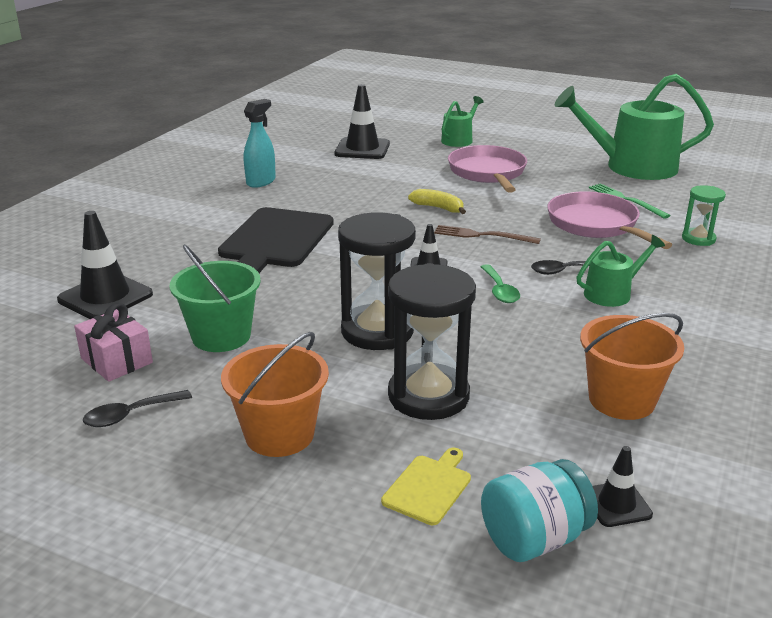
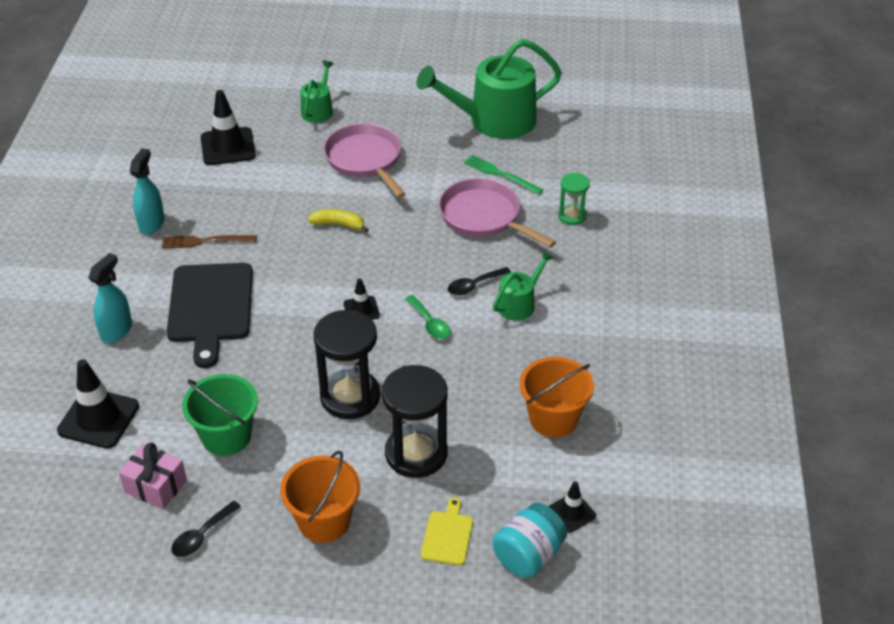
camera: 20 degrees left, 15 degrees up
(174, 241) = (116, 331): none -> turquoise spray bottle
(482, 235) = (392, 255): brown fork -> brown fork (205, 241)

